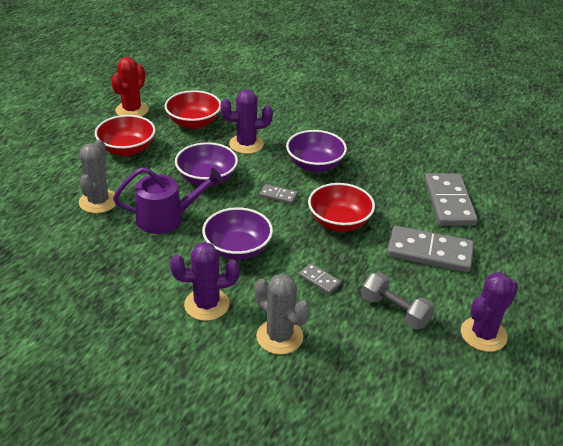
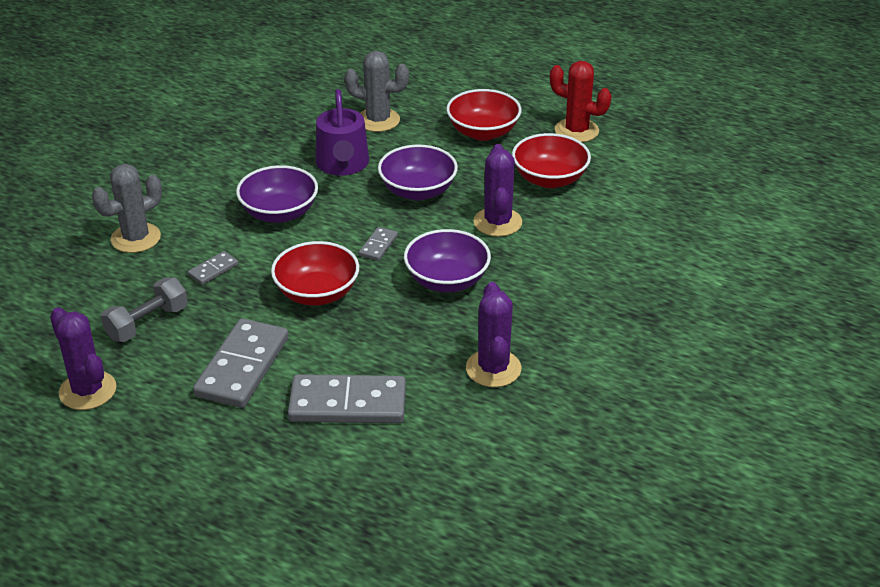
camera: 95 degrees right, 0 degrees up
(206, 304) = (195, 193): purple cactus -> purple cactus (493, 368)

